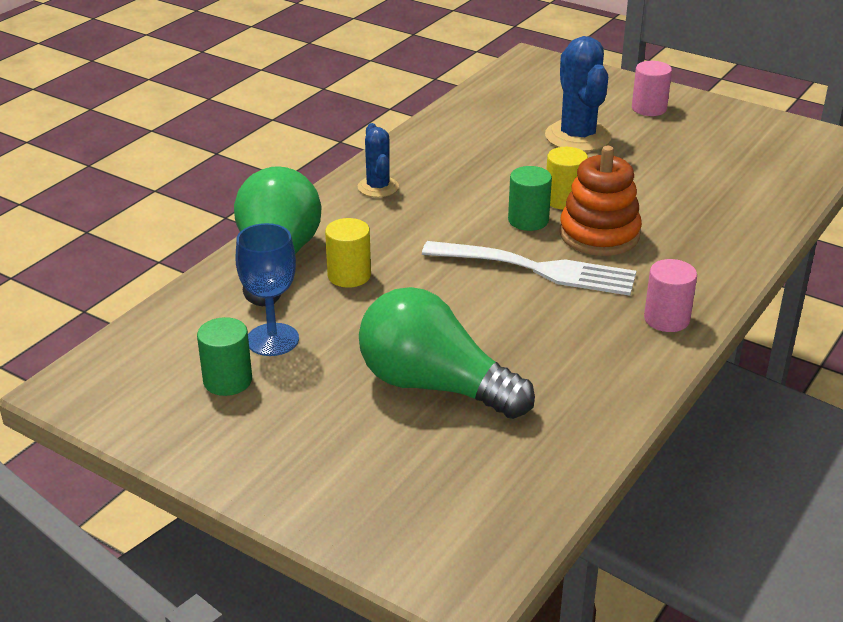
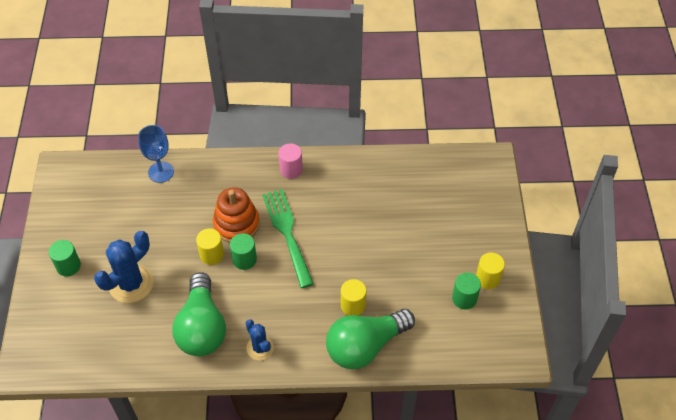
camera: 125 degrees left, 20 degrees up
(227, 424) = (487, 278): none -> yellow cylinder
(272, 340) = (425, 302): blue goblet -> blue goblet (161, 172)
(378, 187) = (260, 348): blue cactus -> blue cactus turned 75 degrees counterclockwise
(434, 385) = (403, 224): green light bulb -> green light bulb (202, 327)
(538, 269) = (287, 233): white fork -> green fork
(649, 108) = (68, 266): pink cylinder -> green cylinder

